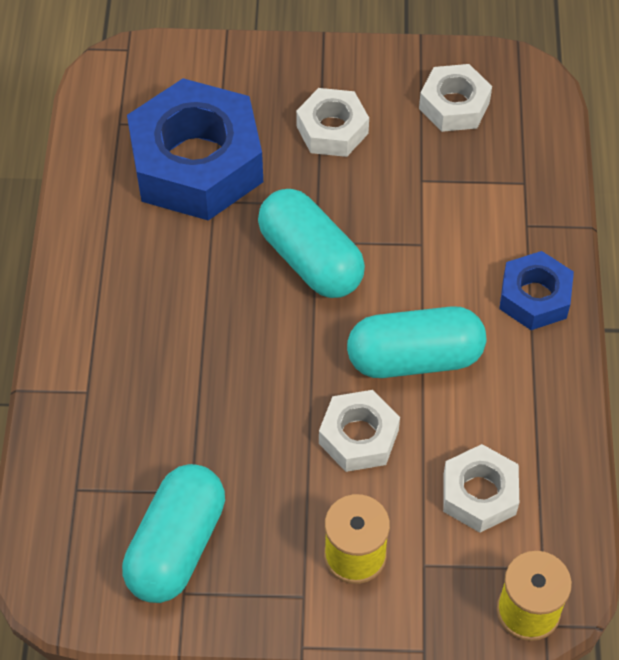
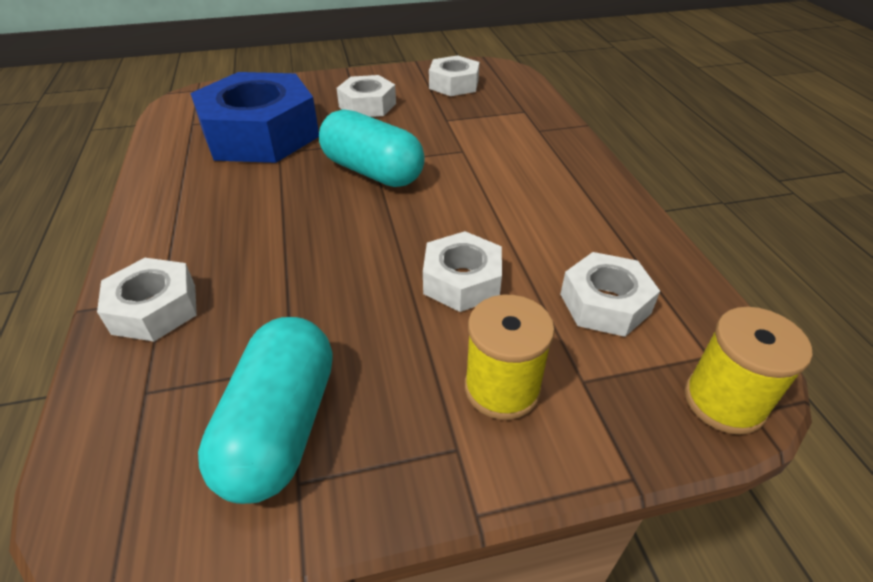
camera: 15 degrees left, 15 degrees down
(82, 404) = (155, 309): none -> white nut
(414, 358) = (489, 216): turquoise capsule -> none
(534, 297) = (570, 165): blue nut -> none

